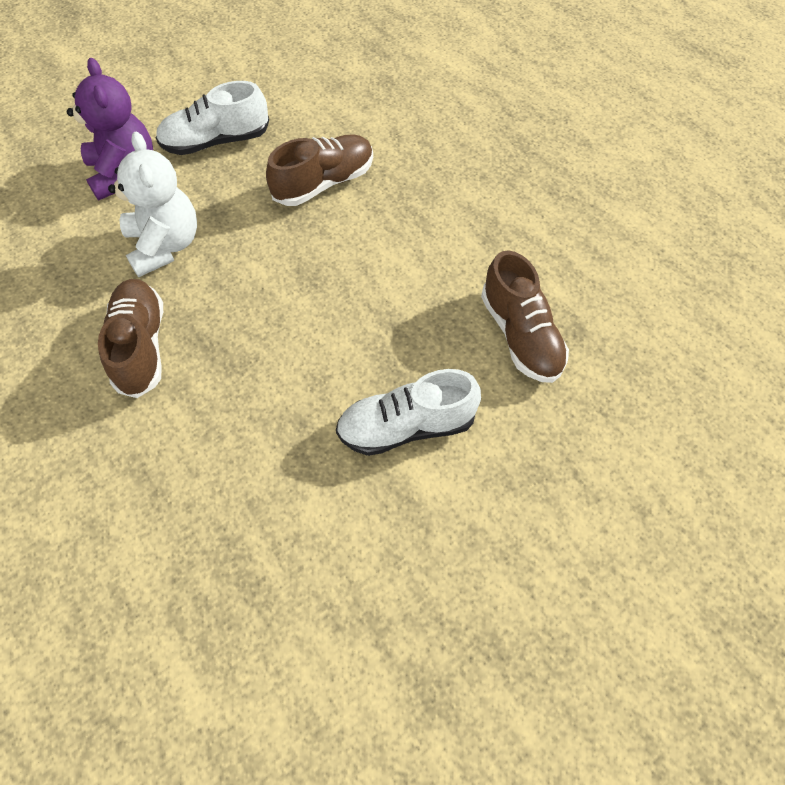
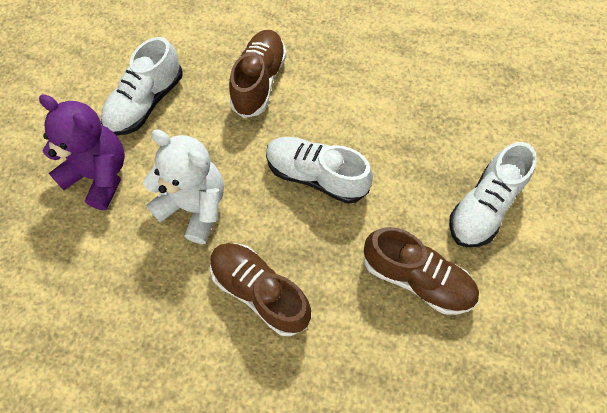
camera: 40 degrees left, 5 degrees up
(285, 291) = (316, 176): none -> white shoe
(521, 335) = (485, 98): brown shoe -> brown shoe (417, 278)

